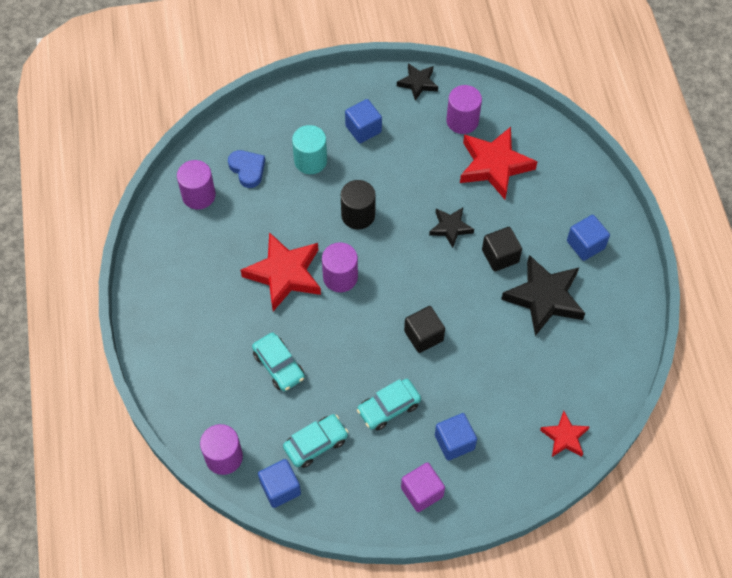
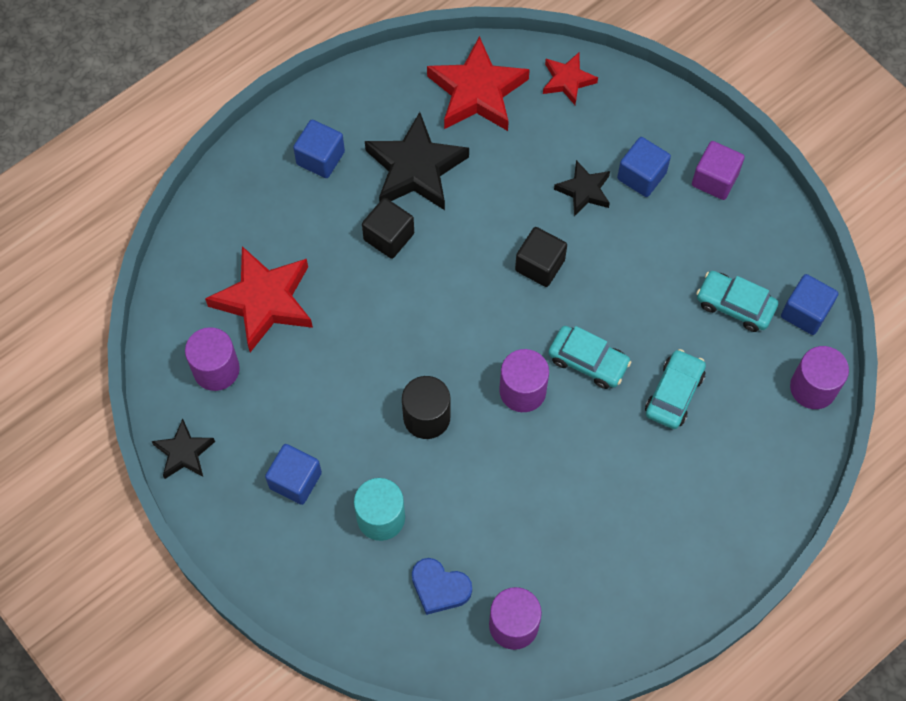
camera: 120 degrees left, 5 degrees up
(247, 169) = (439, 587): blue heart -> blue heart turned 90 degrees counterclockwise
(284, 274) = (557, 455): red star -> red star (477, 92)
(388, 407) = (646, 256): turquoise car -> turquoise car (588, 361)
(450, 228) = (382, 306): black star -> black star (584, 191)

